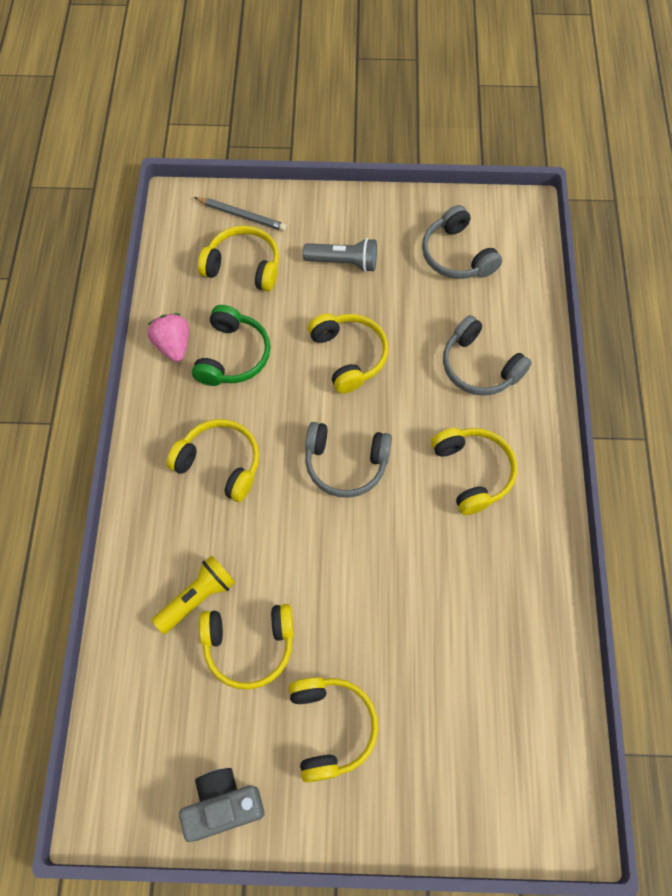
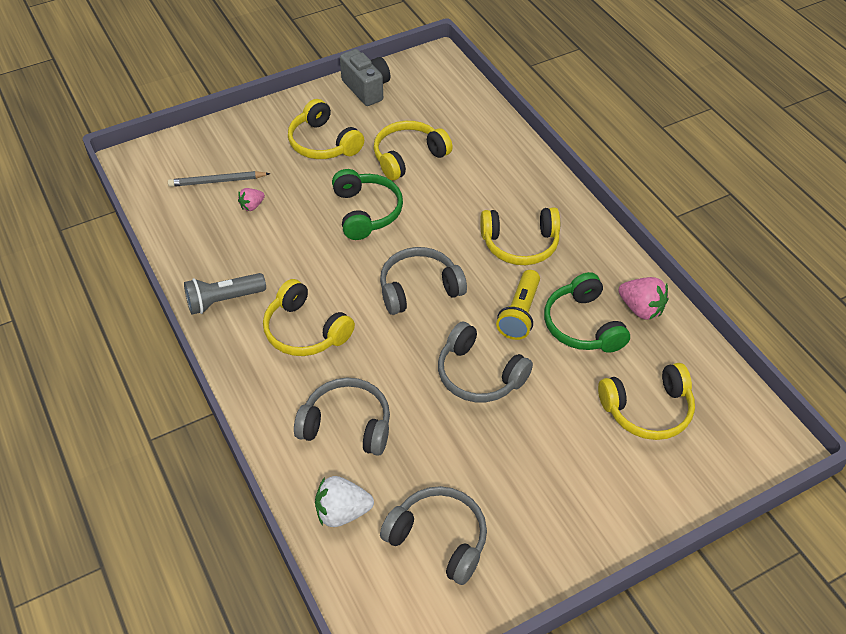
camera: 150 degrees right, 15 degrees down
(197, 597) = (465, 165): yellow flashlight -> yellow flashlight (520, 313)
(223, 805) = (366, 88): grey camera -> grey camera turned 75 degrees counterclockwise
(242, 215) = (700, 464): grey pencil -> grey pencil (217, 181)
(341, 587) = (366, 212): none -> green headphones
(343, 262) = (553, 466): grey flashlight -> grey flashlight (223, 300)
(349, 356) = (479, 375): yellow headphones -> grey headphones
(458, 665) = (252, 206): none -> pink strawberry
(515, 304) = (342, 512): none -> white strawberry

